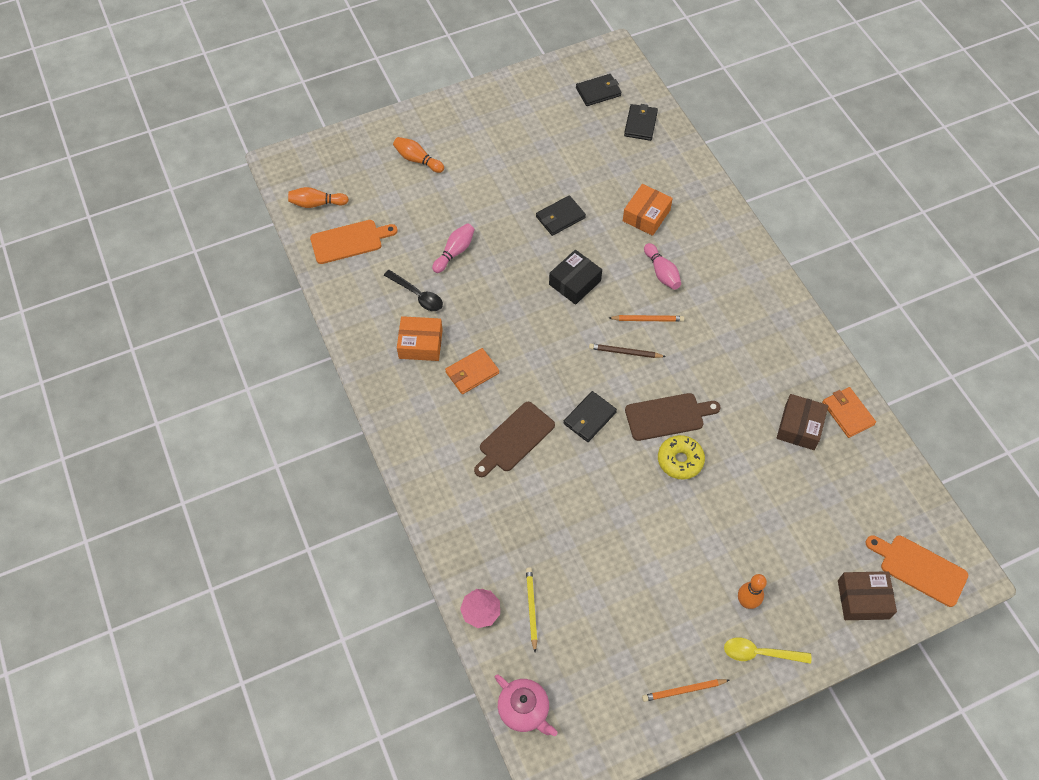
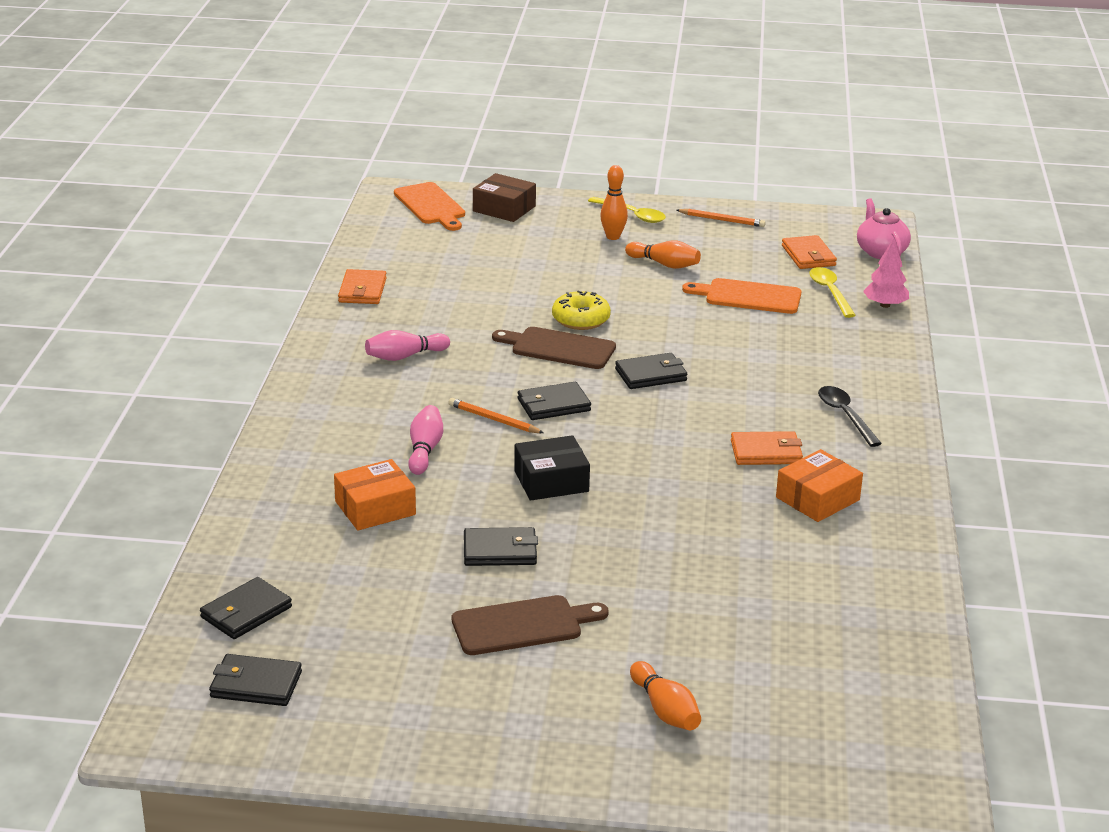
camera: 150 degrees left, 30 degrees down
(317, 203) = (888, 715): orange bowling pin -> orange bowling pin (664, 264)
(349, 241) = (857, 644): orange cutting board -> orange cutting board (748, 296)
(417, 295) = (788, 546): black spoon -> black spoon (845, 416)
(420, 344) = (817, 499): orange box -> orange box turned 75 degrees counterclockwise
(455, 252) = (695, 571): pink bowling pin -> pink bowling pin (404, 356)
(514, 439) = (756, 389): brown cutting board -> brown cutting board (522, 625)
(531, 608) = (830, 292): yellow pencil -> yellow spoon
(578, 664) = (808, 256): none -> orange wallet
(625, 352) = (553, 405): brown pencil -> black wallet
(799, 427) = (425, 299): brown box -> none

